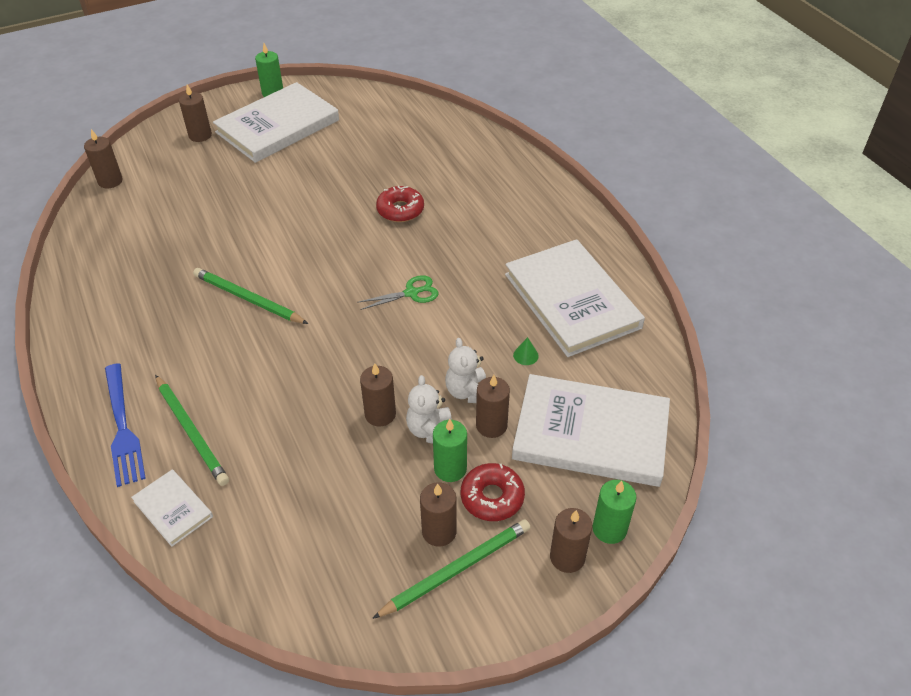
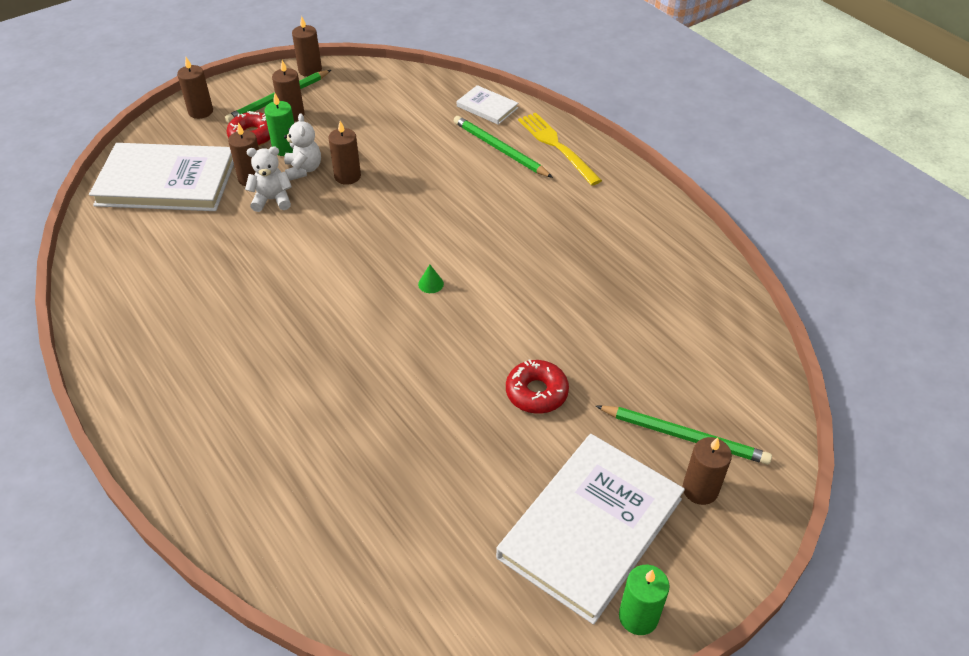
camera: 170 degrees right, 0 degrees up
(110, 181) = (764, 386): brown candle -> brown candle (310, 70)
(122, 428) = (556, 146): blue fork -> yellow fork
(248, 299) = (505, 256): green pencil -> green pencil (684, 436)
(400, 210) = (363, 389): red donut -> red donut (536, 392)
(411, 293) = (334, 282): green scissors -> none
(467, 392) = (272, 200): white teddy bear -> white teddy bear turned 75 degrees counterclockwise
(525, 355) = (216, 235): green cone -> green cone (431, 284)
(572, 300) = (159, 294): white book -> none
(609, 529) = (166, 128): green candle -> none

